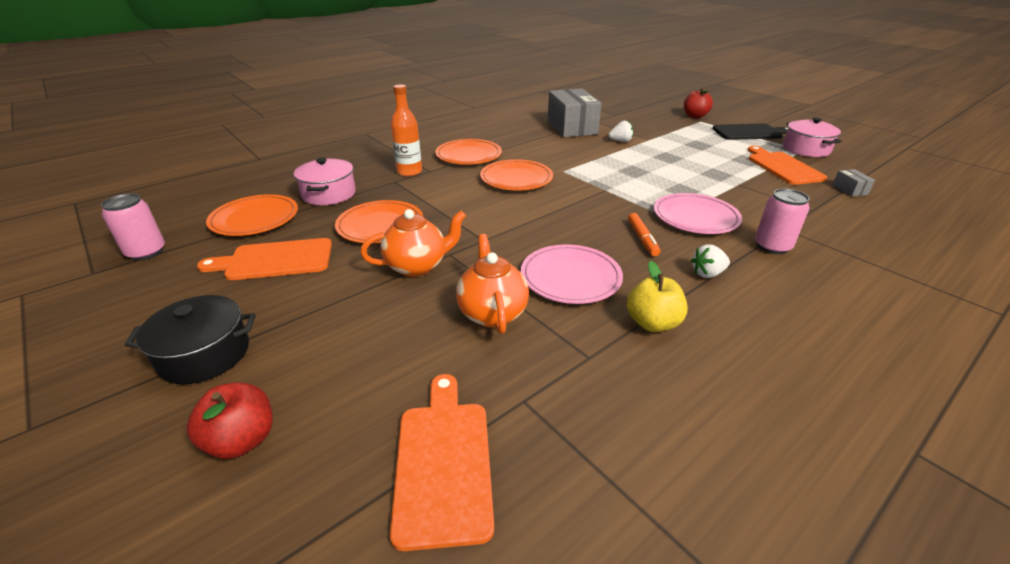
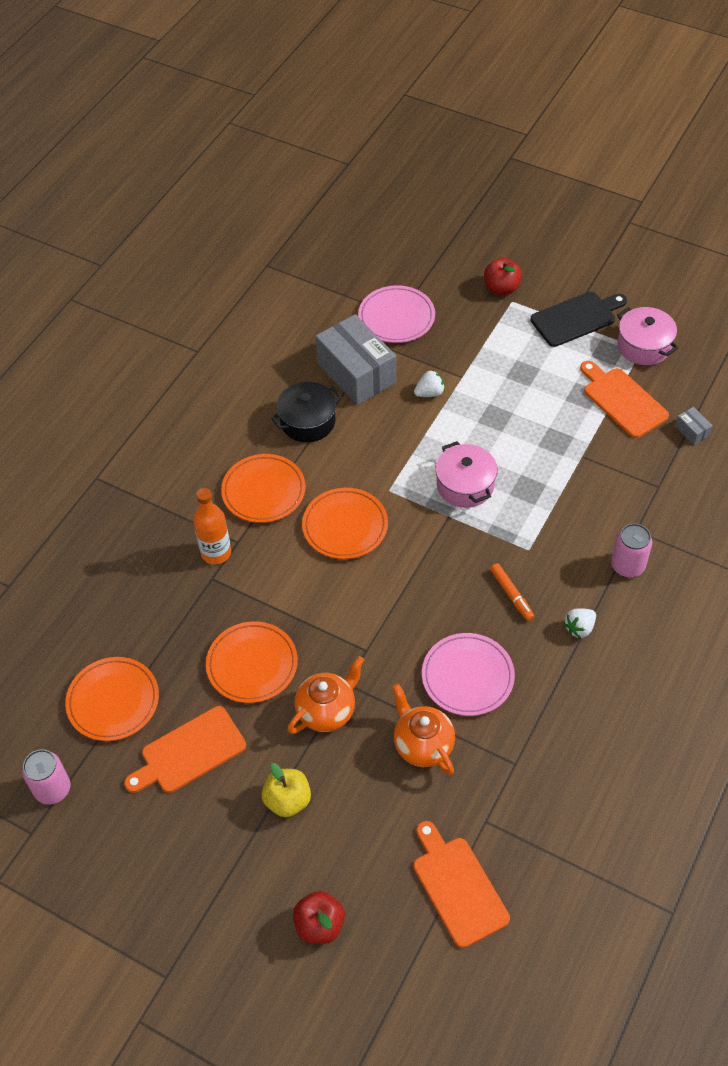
camera: 20 degrees left, 20 degrees up
(205, 354) = (228, 874): black pot -> black pot (307, 421)
(329, 194) = (156, 629): pink pot -> pink pot (465, 485)
(652, 323) = (550, 709): yellow apple -> yellow apple (288, 800)
(695, 217) = (551, 539): pink plate -> pink plate (396, 317)

